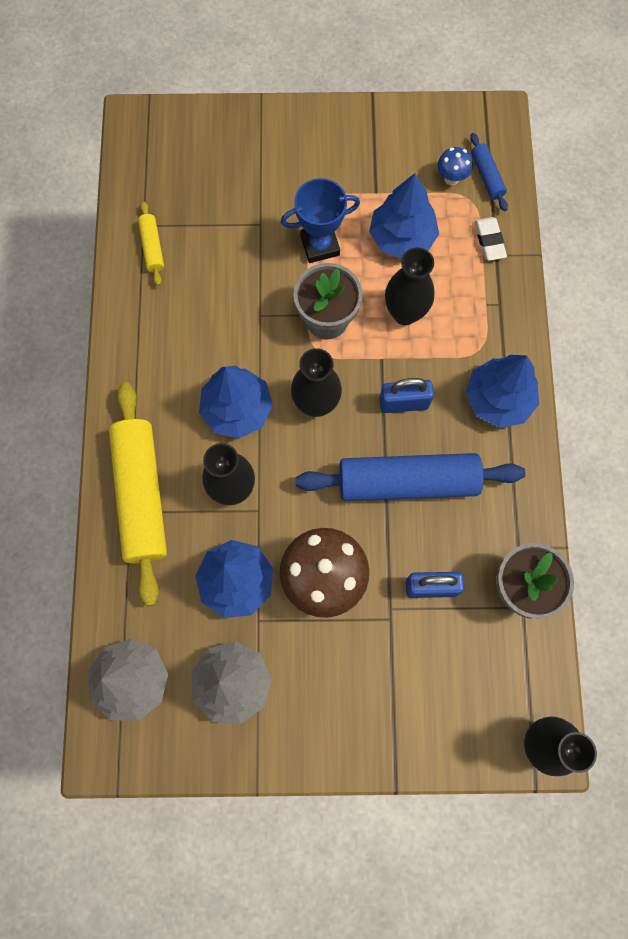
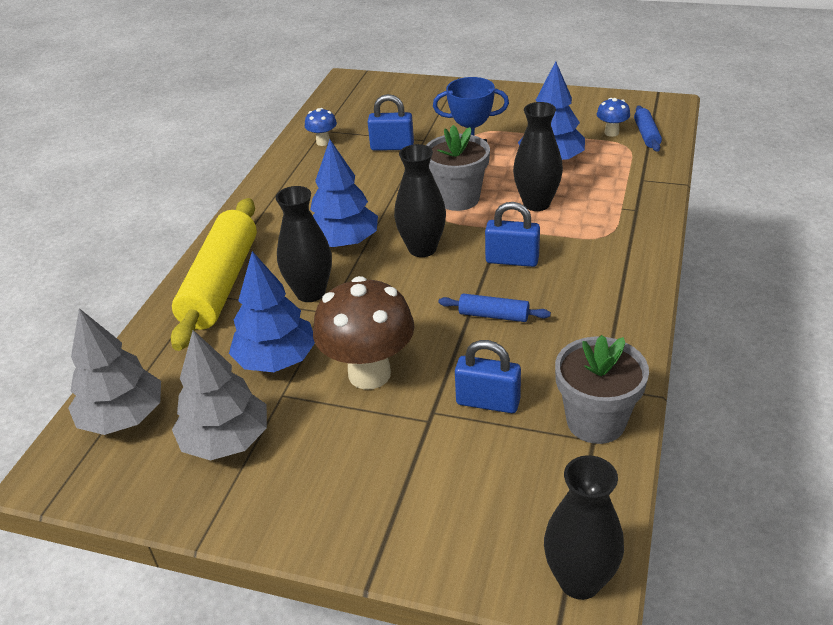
camera: 20 degrees right, 35 degrees down
(152, 247) = (323, 142): yellow rolling pin -> blue mushroom
(231, 243) = (392, 147): none -> blue padlock
(407, 482) = (493, 315): blue rolling pin -> blue rolling pin, size x0.45
(489, 241) = (637, 170): white eraser -> none
(498, 399) = (614, 271): blue tree -> none

